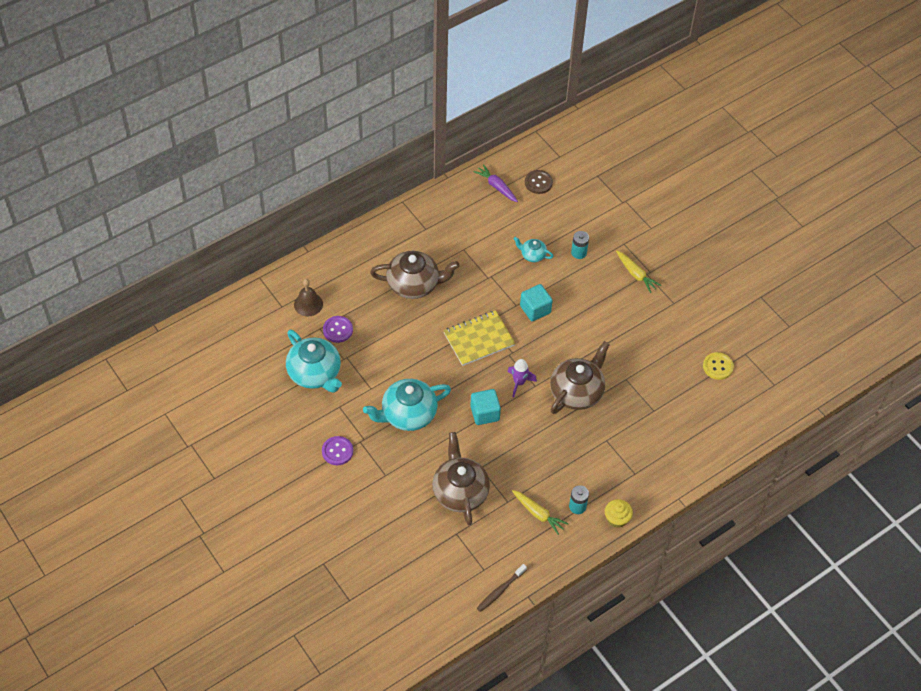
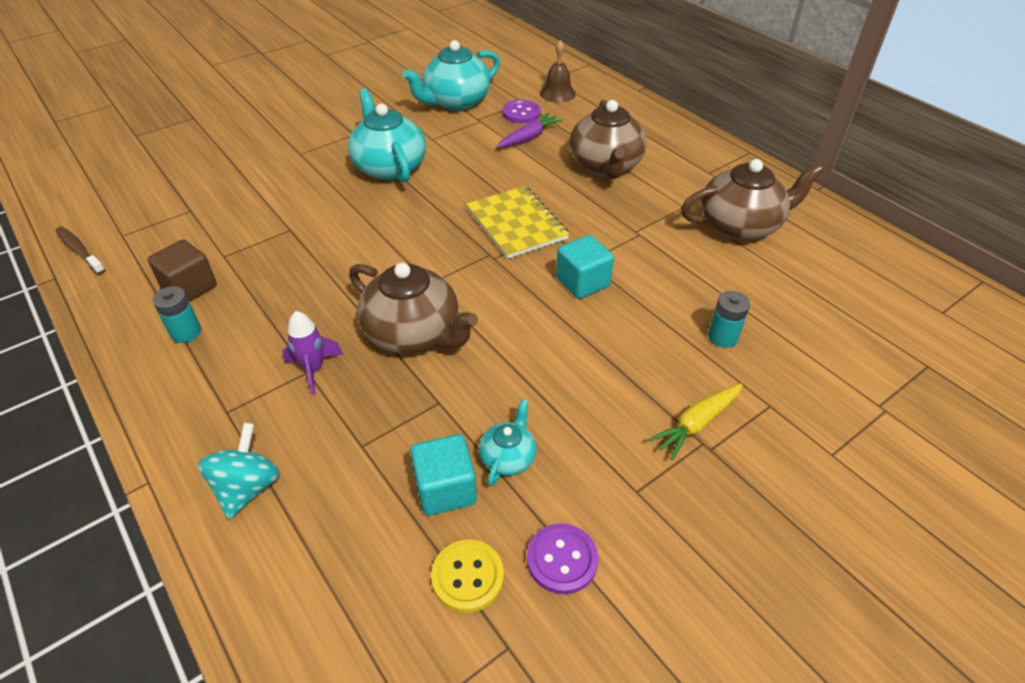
camera: 90 degrees right, 10 degrees down
(337, 451) = (342, 120): purple button -> purple button (562, 559)
(460, 491) = (255, 212): brown teapot -> brown teapot (740, 225)
(485, 413) = (382, 232): turquoise cube -> turquoise cube (445, 489)
(496, 186) = (826, 237): purple carrot -> purple carrot (529, 137)
(519, 383) = (435, 265): purple rocket -> purple rocket (314, 369)
(532, 255) = (697, 278): turquoise teapot -> turquoise teapot (508, 457)
(538, 183) = (862, 285): brown button -> none
(538, 514) = (190, 287): yellow carrot -> brown cube
(617, 519) = (141, 383): yellow cupcake -> none
(679, 455) = (247, 487): none -> turquoise spinning top

